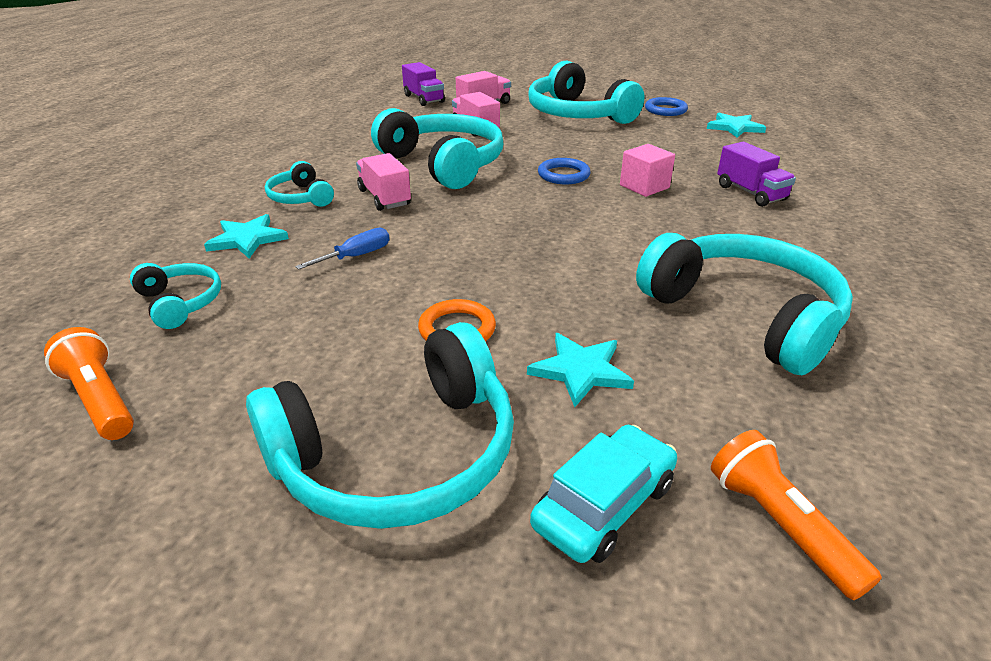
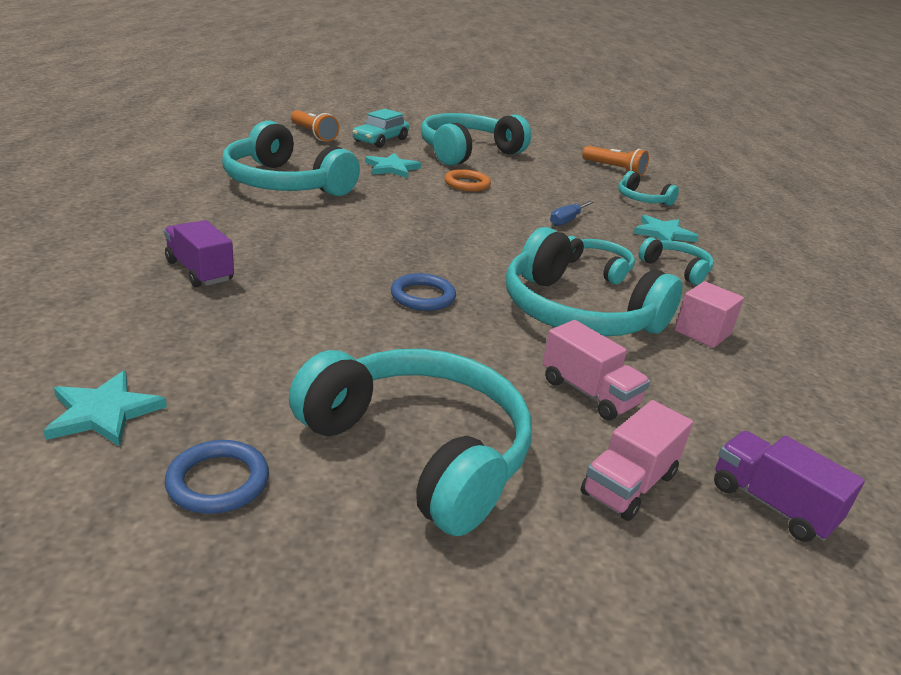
camera: 165 degrees right, 5 degrees down
(384, 198) = (598, 268): pink truck -> turquoise headphones
(644, 186) = (325, 280): pink cube -> pink cube (702, 332)

